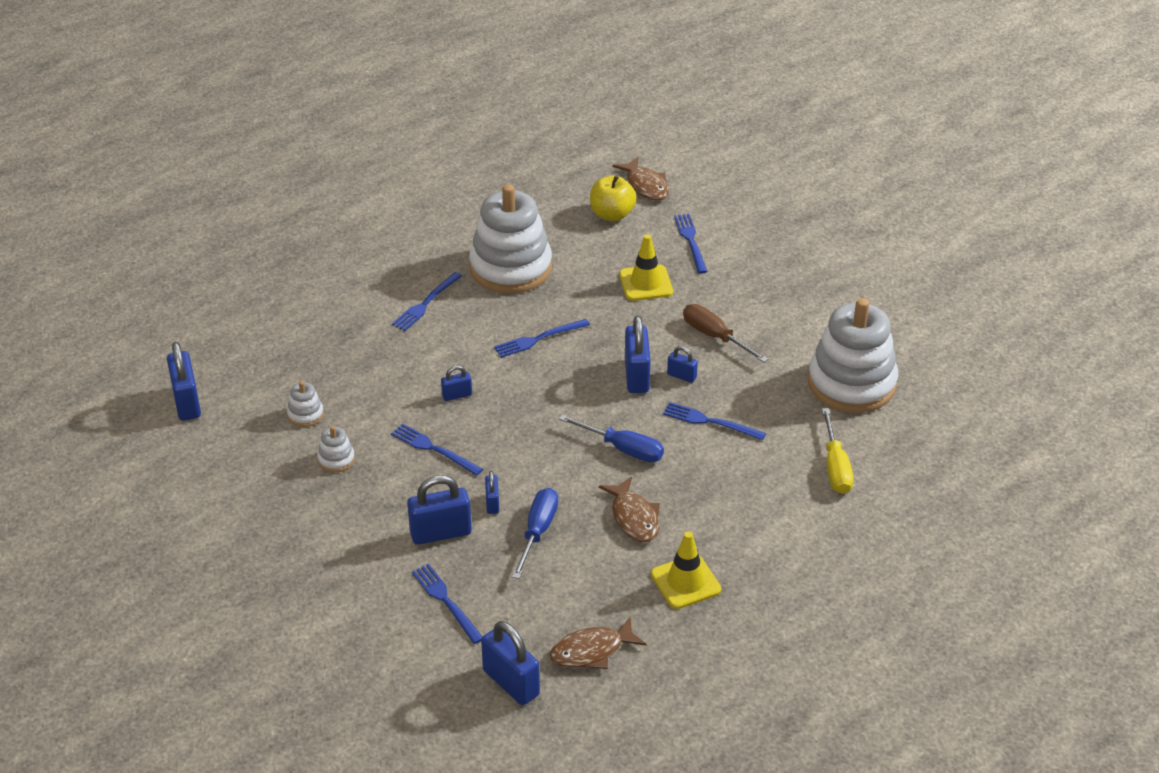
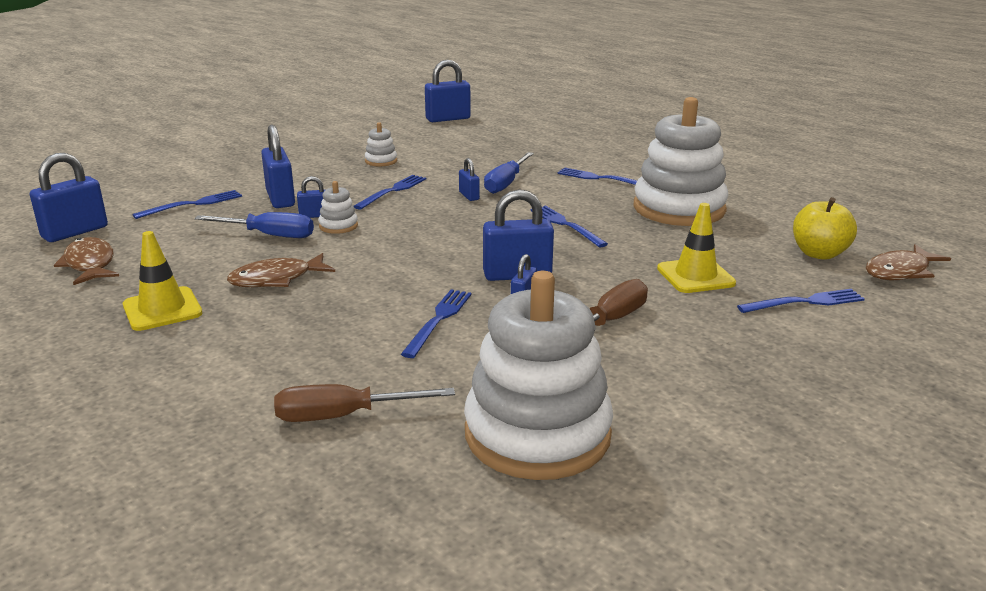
camera: 85 degrees right, 15 degrees down
(305, 414) = (437, 149): white stacking toy -> white stacking toy (338, 226)
(623, 449) = (389, 271): blue screwdriver -> blue screwdriver (506, 183)
(835, 467) = (343, 416): yellow screwdriver -> brown screwdriver

